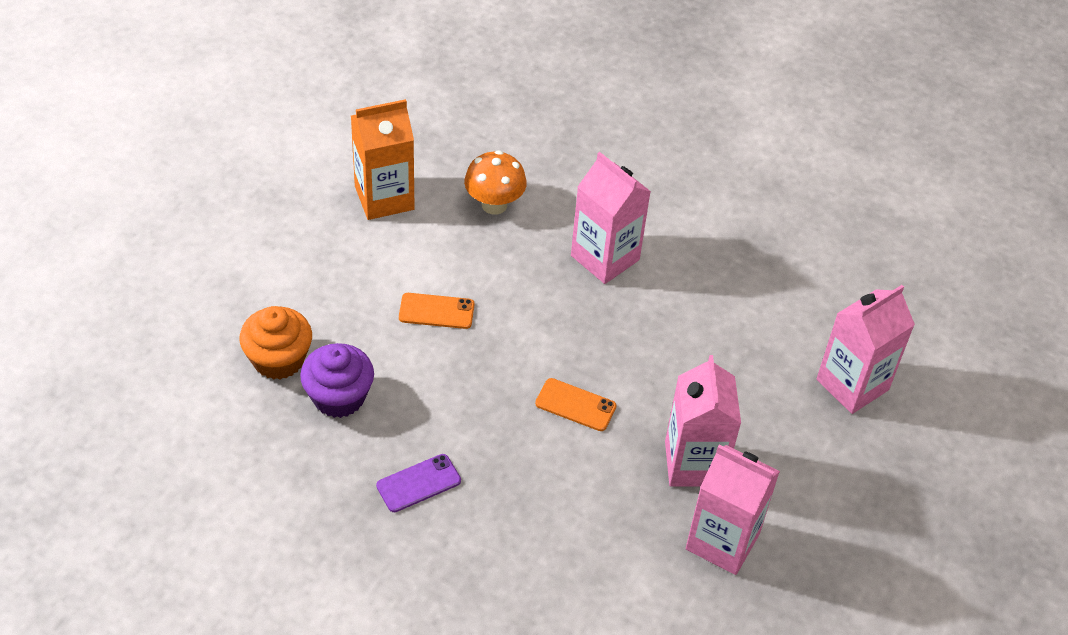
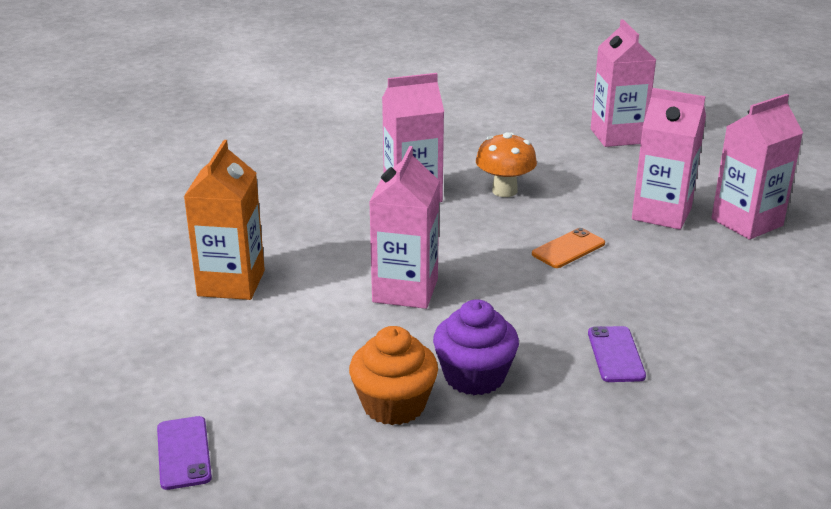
camera: 60 degrees left, 20 degrees down
(172, 265) = (184, 453): none -> purple phone
(436, 311) = (405, 290): orange phone -> pink carton
(494, 205) = (301, 228): orange mushroom -> orange mushroom (504, 191)

